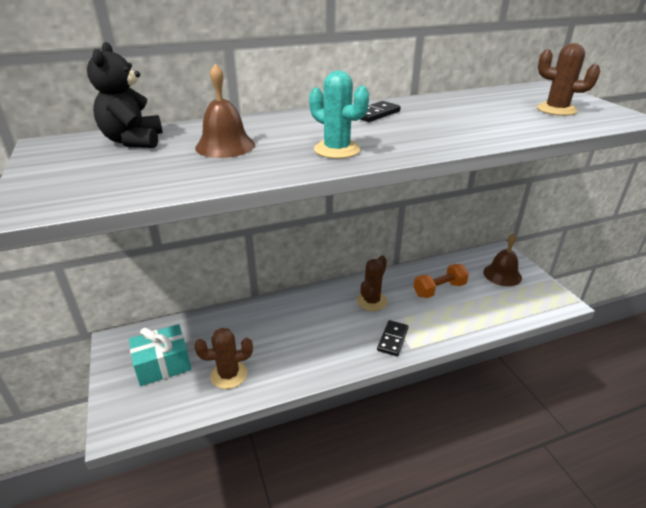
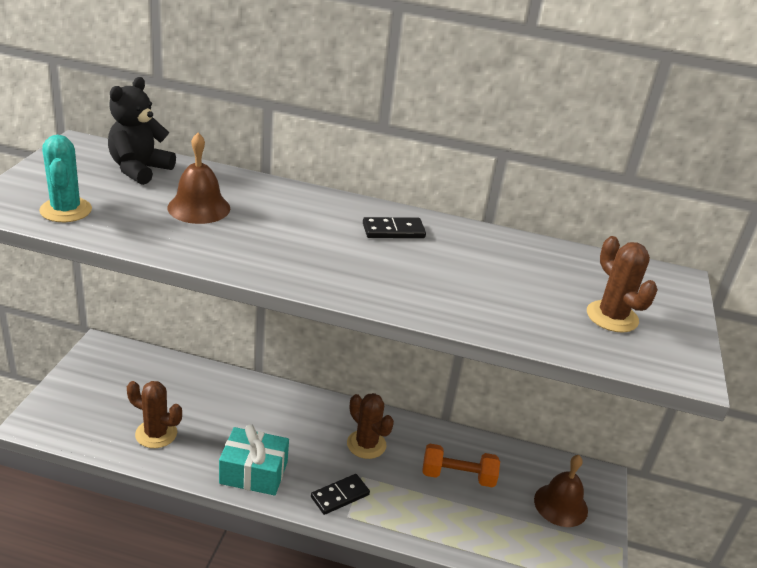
camera: 30 degrees right, 0 degrees up
(163, 364) = (115, 391): turquoise gift -> turquoise gift (253, 472)
(337, 150) = (281, 256): turquoise cactus -> turquoise cactus (66, 210)
(371, 301) = (366, 444): brown cactus -> brown cactus turned 75 degrees clockwise

